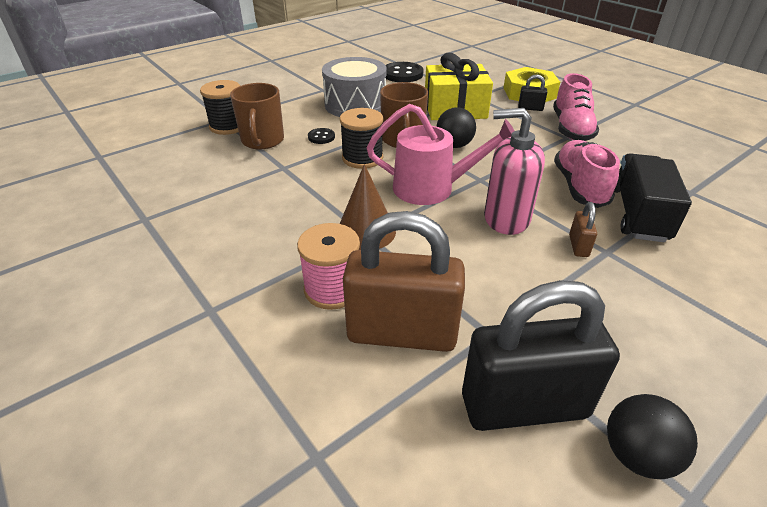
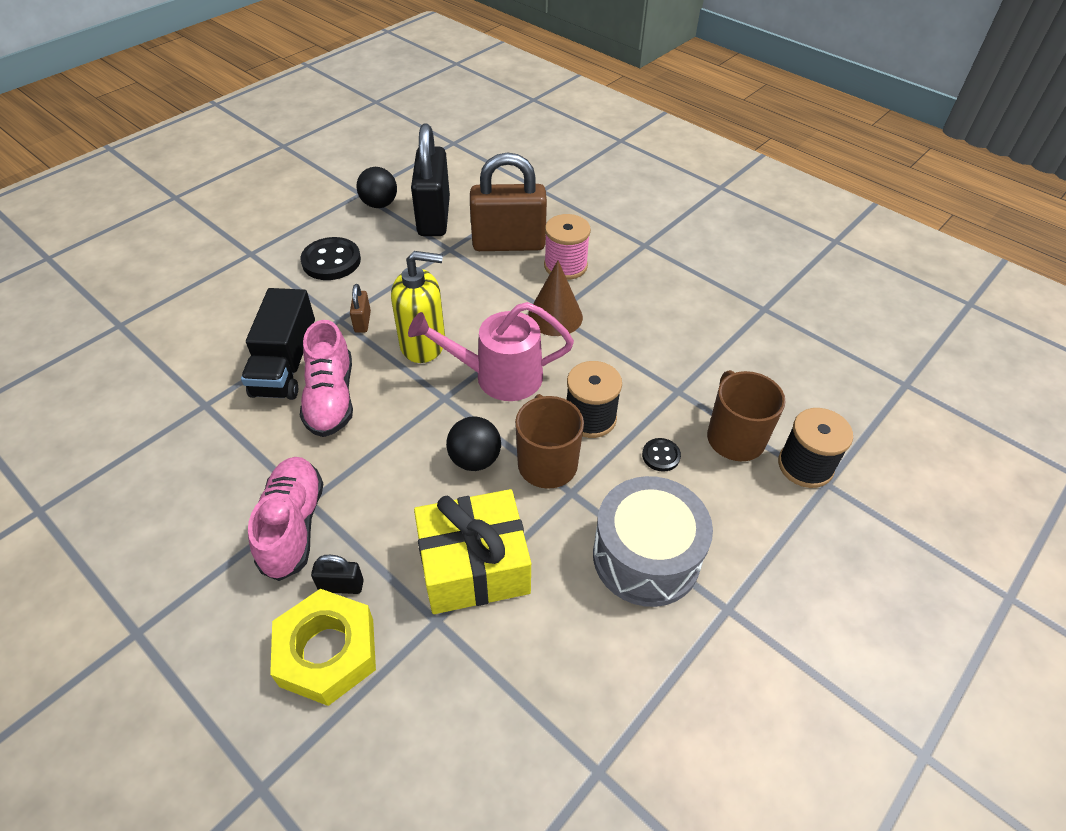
camera: 170 degrees right, 10 degrees up
(402, 74) = (591, 712): black button -> black button (331, 261)
(506, 219) = (423, 344): pink soap dispenser -> yellow soap dispenser
(524, 406) = (434, 217): black padlock -> black padlock turned 75 degrees counterclockwise

